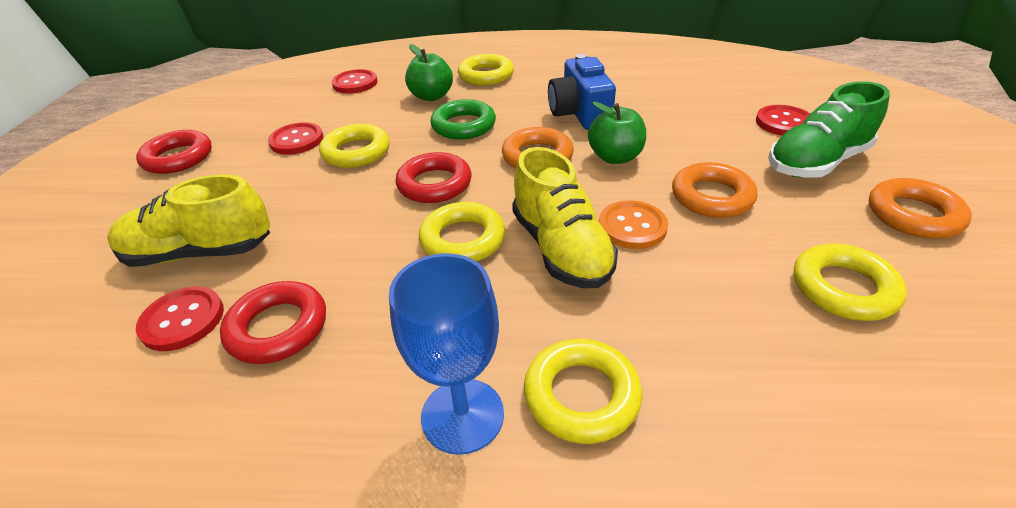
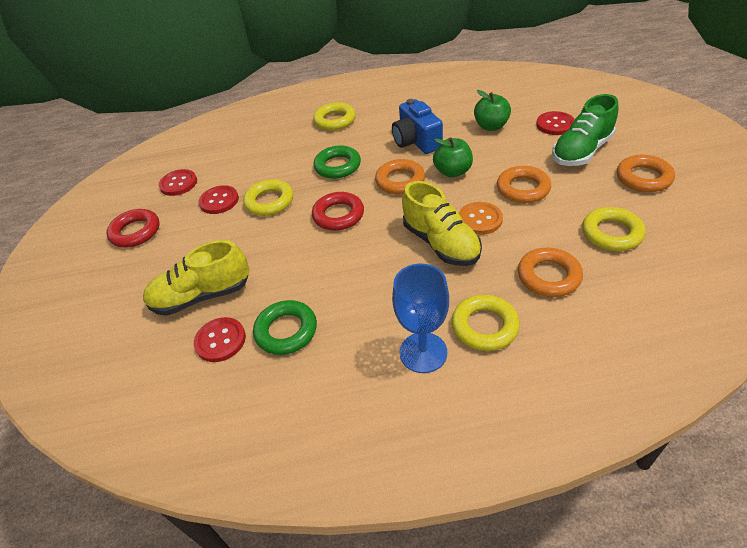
camera: 10 degrees left, 5 degrees up
(278, 328) = (286, 331): red ring -> green ring
(355, 83) = (236, 144): red button -> red button (178, 184)
(431, 96) = (302, 146): green apple -> green apple (491, 126)
(463, 239) = (376, 250): yellow ring -> none
(717, 335) = (548, 276): none -> orange ring

